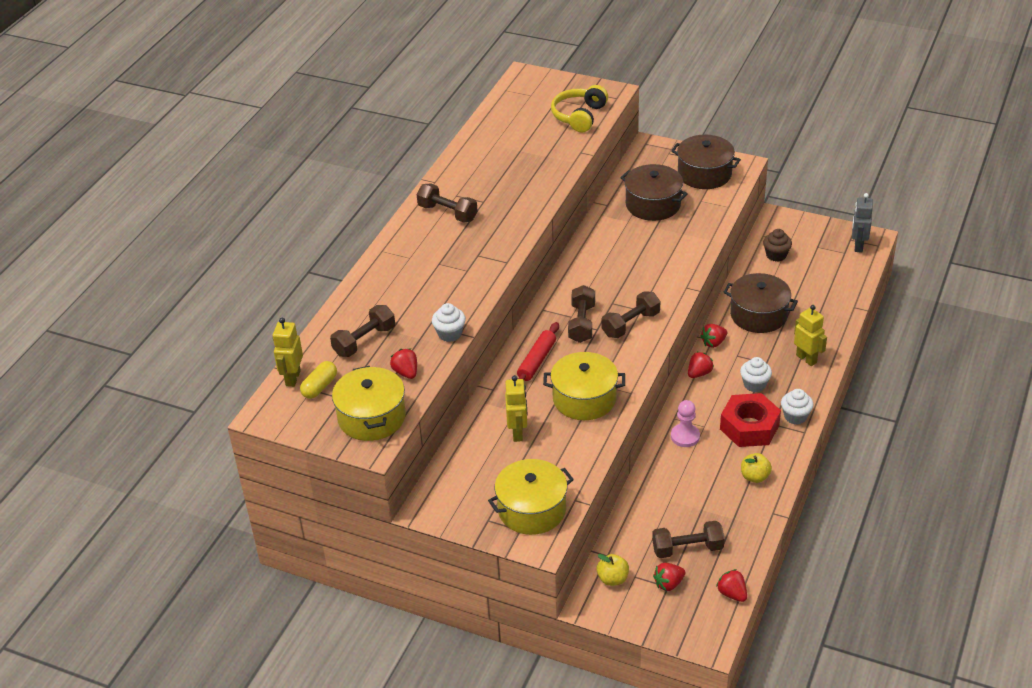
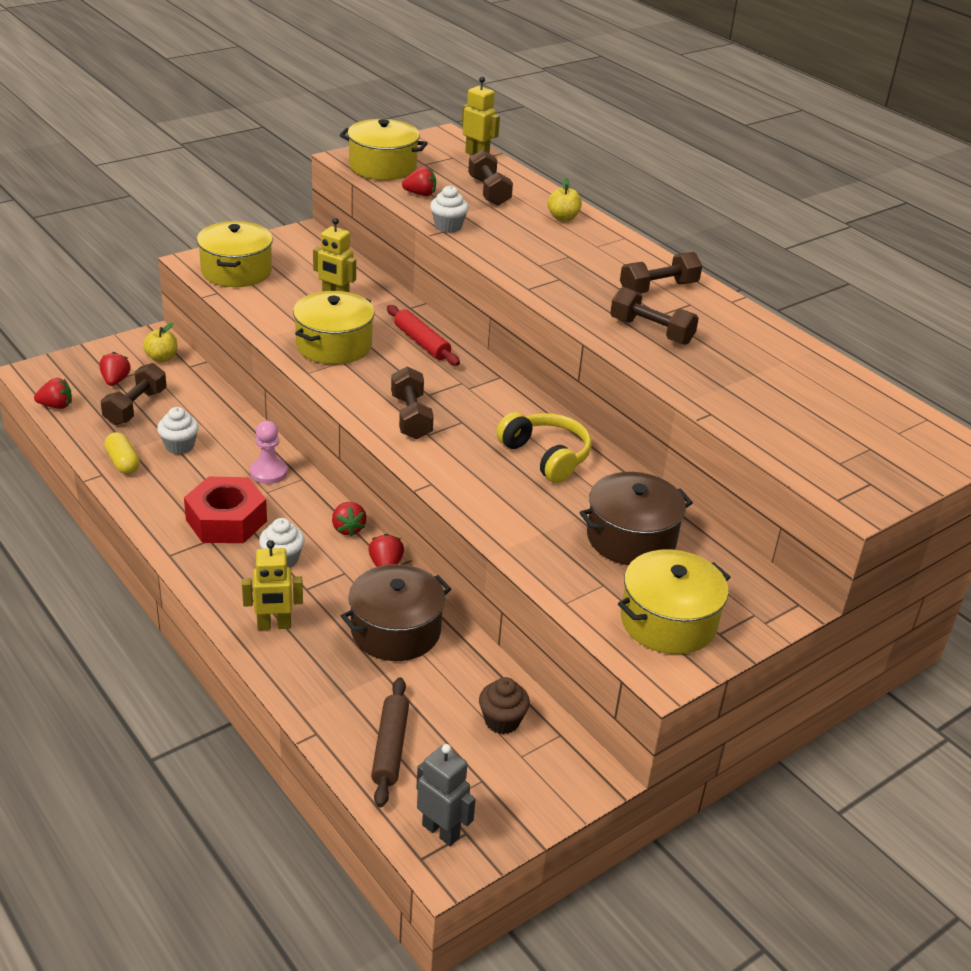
camera: 115 degrees right, 5 degrees down
(319, 387) = (451, 160): yellow capsule -> yellow capsule (123, 462)
(579, 116) = (807, 448): yellow headphones -> yellow headphones (546, 456)
(581, 323) = (449, 389): brown dumbbell -> brown dumbbell (651, 331)
(704, 174) = (668, 621): brown pot -> yellow pot
(754, 477) = (159, 487): yellow apple -> yellow apple (563, 218)
(795, 416) = (198, 561): white cupcake -> white cupcake (179, 446)
(833, 280) = (390, 748): none -> brown rolling pin

